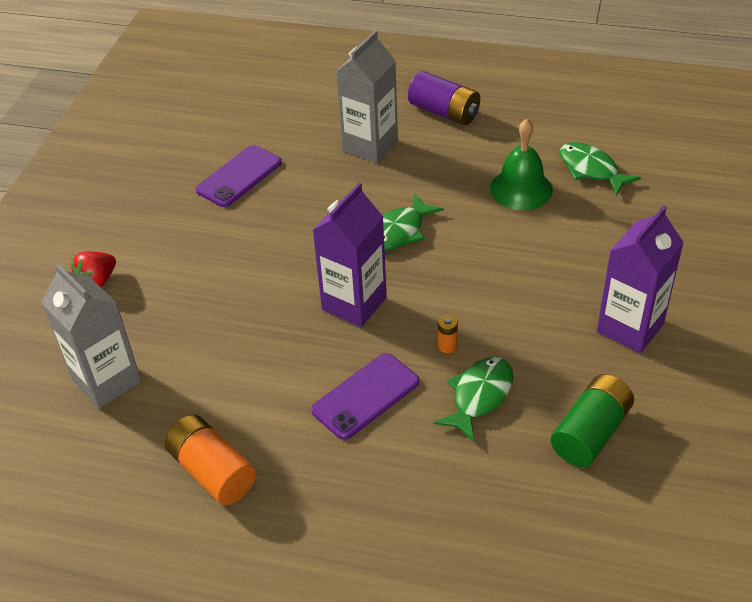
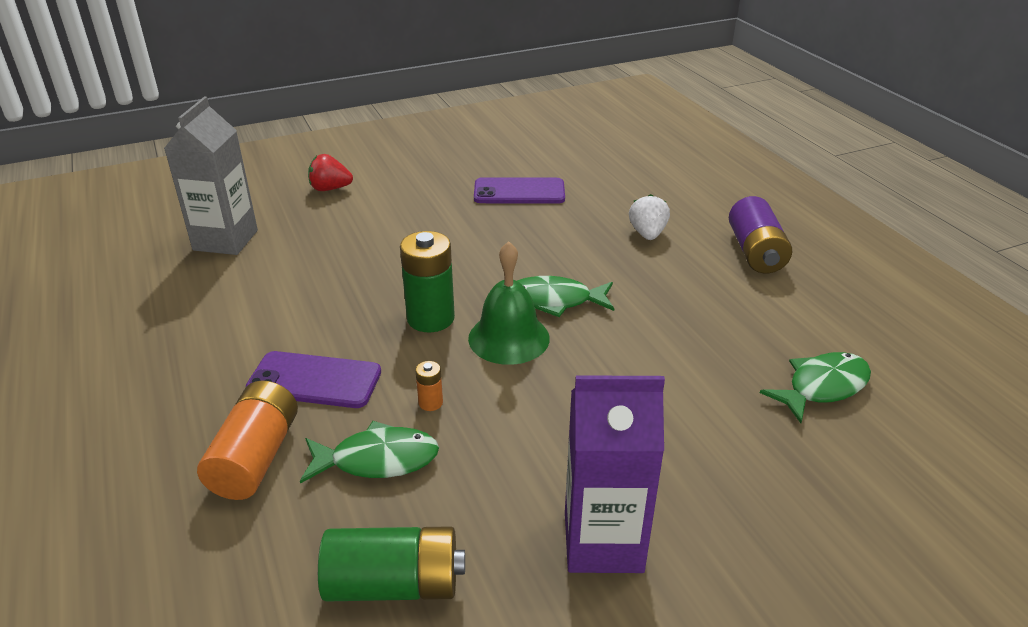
camera: 50 degrees right, 10 degrees down
(212, 471) = (157, 335): orange battery -> orange battery (256, 457)
(354, 303) = (430, 318): purple carton -> green battery
(370, 145) = (647, 234): grey carton -> white strawberry
(521, 189) = (718, 349): green bell -> green bell (509, 338)
(591, 170) = (822, 387): green fish -> green fish turned 45 degrees clockwise

